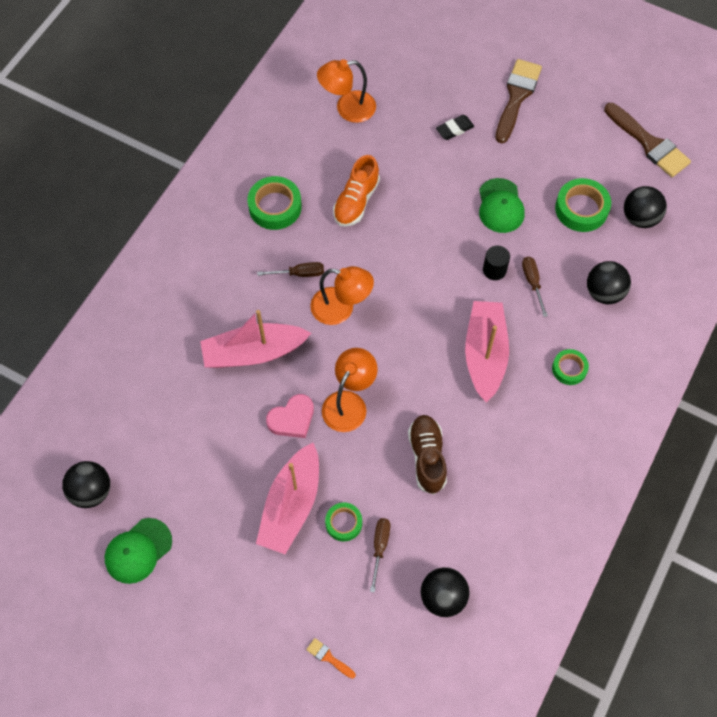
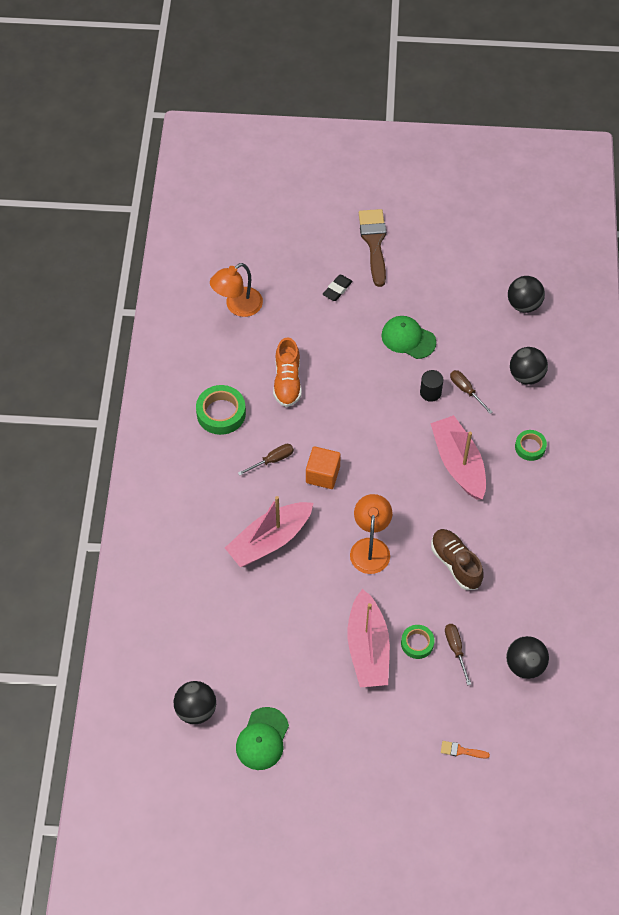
camera: 25 degrees left, 5 degrees down
(292, 419) = (331, 580): pink heart -> none
(341, 308) = (323, 474): orange lamp -> orange cube
(500, 206) = (408, 338): green cap -> green cap turned 150 degrees clockwise
(581, 209) = (474, 315): green tape -> none
(649, 143) = (500, 241): brown brush -> none

